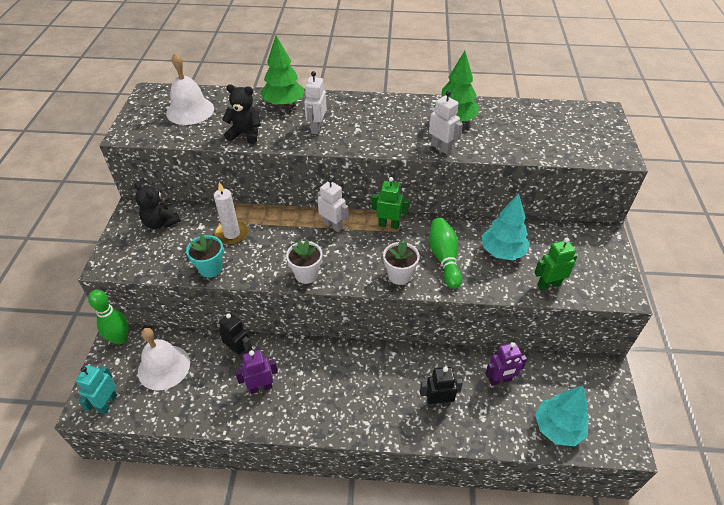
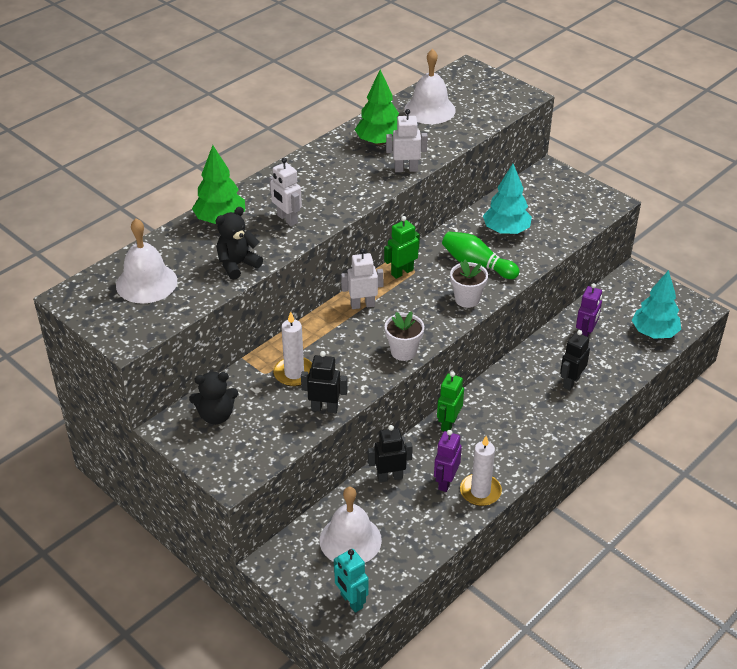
camera: 50 degrees left, 5 degrees down
(120, 338) = (276, 559): green bowling pin -> none
(210, 268) = (324, 408): turquoise flower pot -> black robot
(268, 415) = (480, 491): none -> white candle
(526, 121) = (430, 109): none -> white bell
(548, 284) = (564, 229): green robot -> green robot (448, 423)

